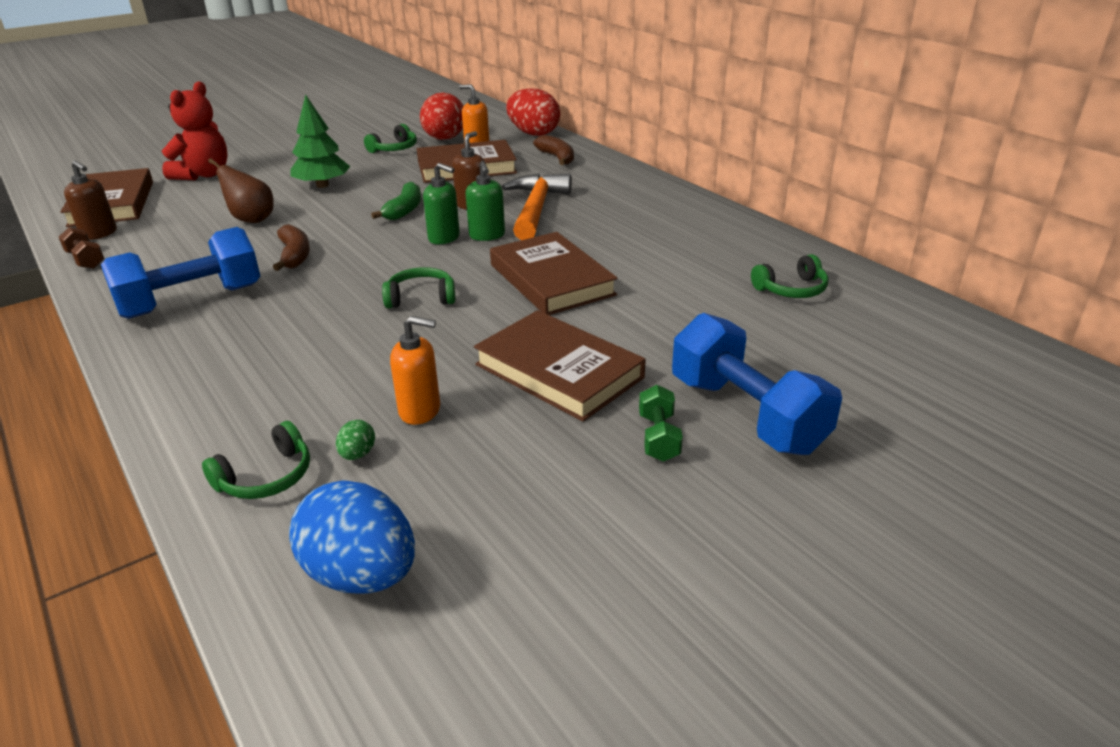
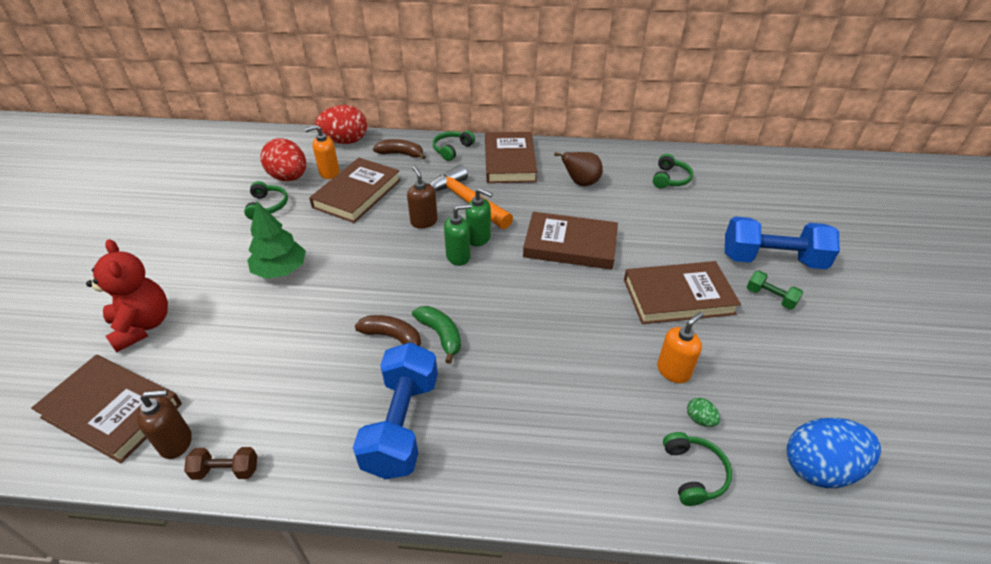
camera: 50 degrees left, 10 degrees up
(251, 219) = (290, 334): brown pear -> brown pear (580, 183)
(404, 210) = (388, 252): green banana -> green banana (440, 335)
(421, 298) = (533, 306): green headphones -> green headphones (452, 149)
(641, 200) = (509, 161): none -> brown book

